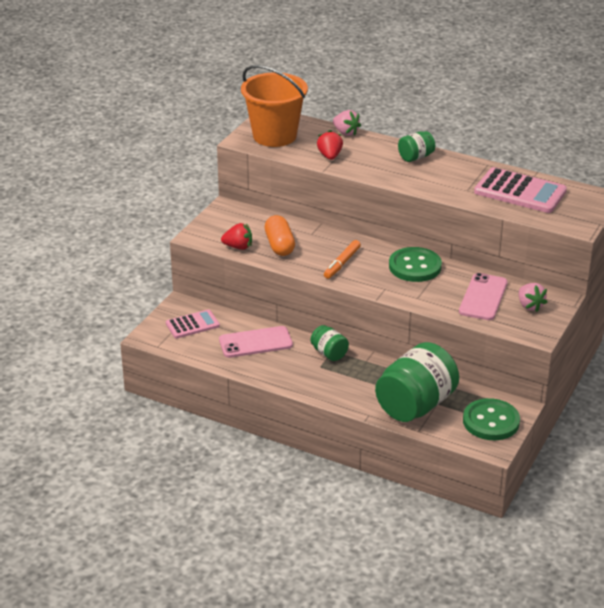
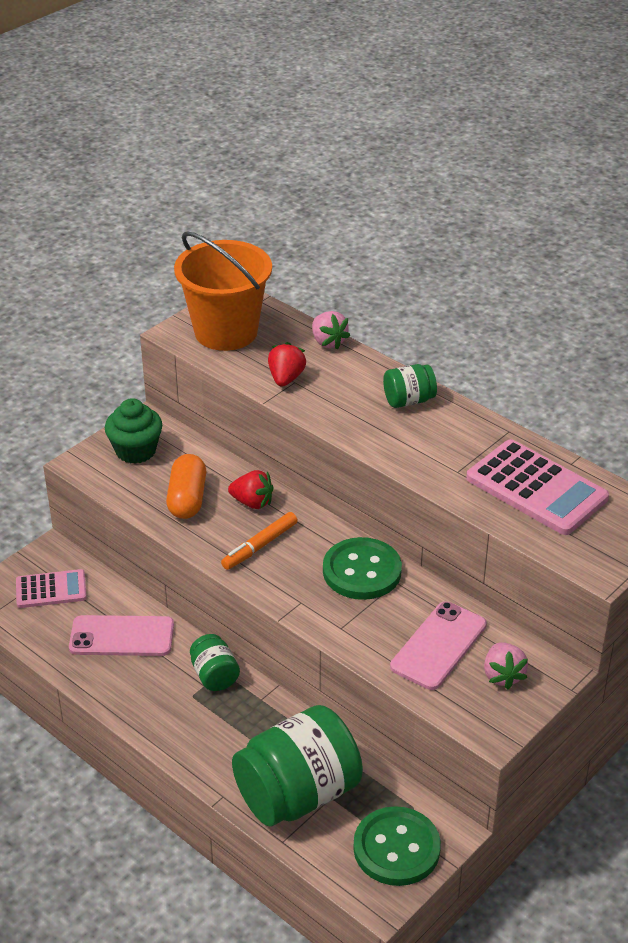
camera: 15 degrees right, 5 degrees up
(229, 224) = (136, 451): none -> green cupcake
(238, 247) = (129, 491): red strawberry -> red strawberry (252, 502)

